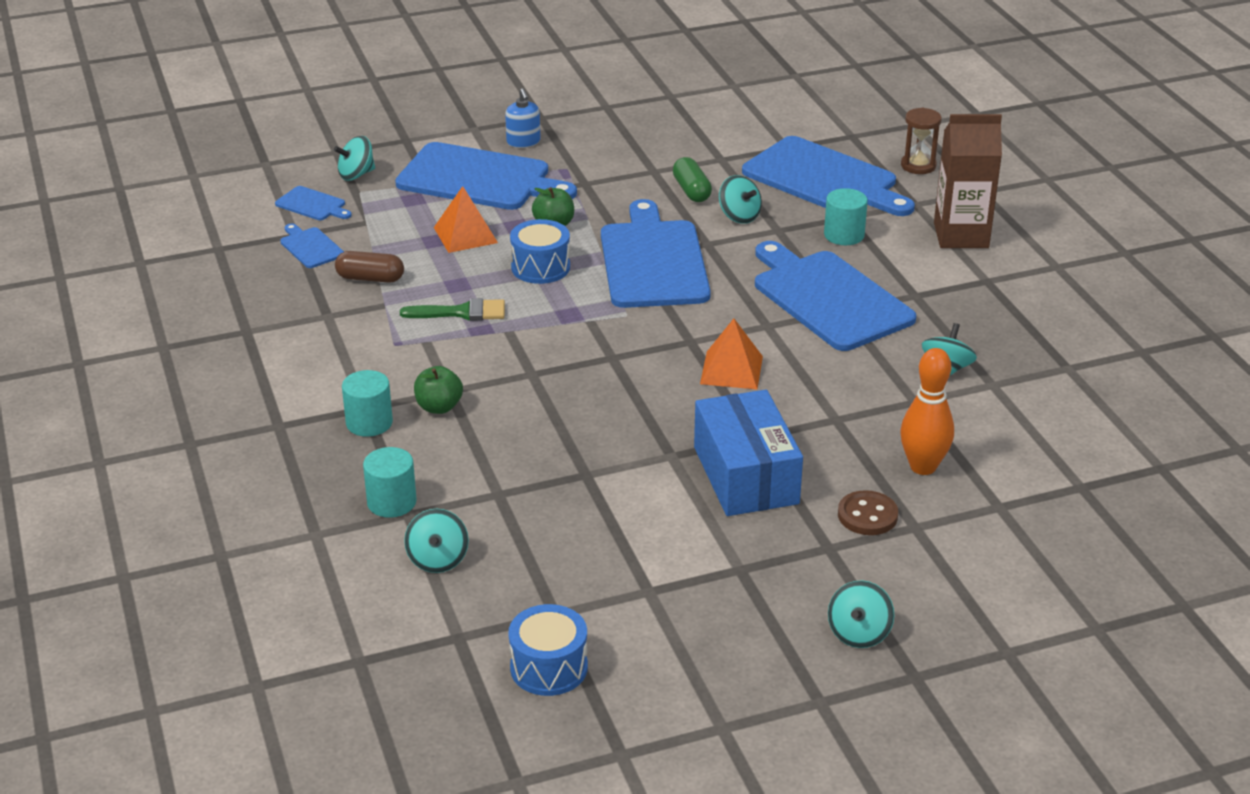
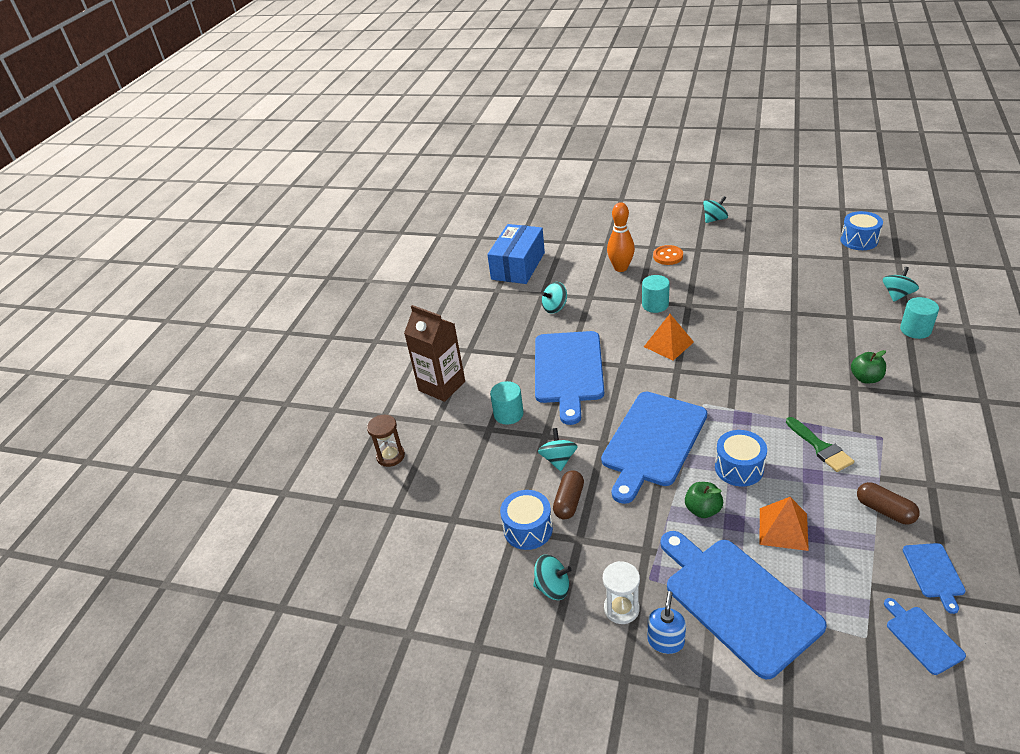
camera: 140 degrees left, 5 degrees up
(356, 174) = (863, 669): turquoise spinning top -> turquoise spinning top (553, 587)
(369, 423) = (917, 382): turquoise cylinder -> turquoise cylinder (655, 305)
(461, 312) = (820, 447): green brush -> green brush turned 150 degrees counterclockwise
(575, 146) = (621, 608): none -> white hourglass
(691, 191) = (569, 501): green capsule -> brown capsule
(709, 162) = (528, 529): none -> blue drum
(745, 475) = (709, 288): blue box -> blue box (518, 266)
(824, 179) = (465, 471): blue cutting board -> none
(867, 515) = (668, 256): brown button -> orange button

